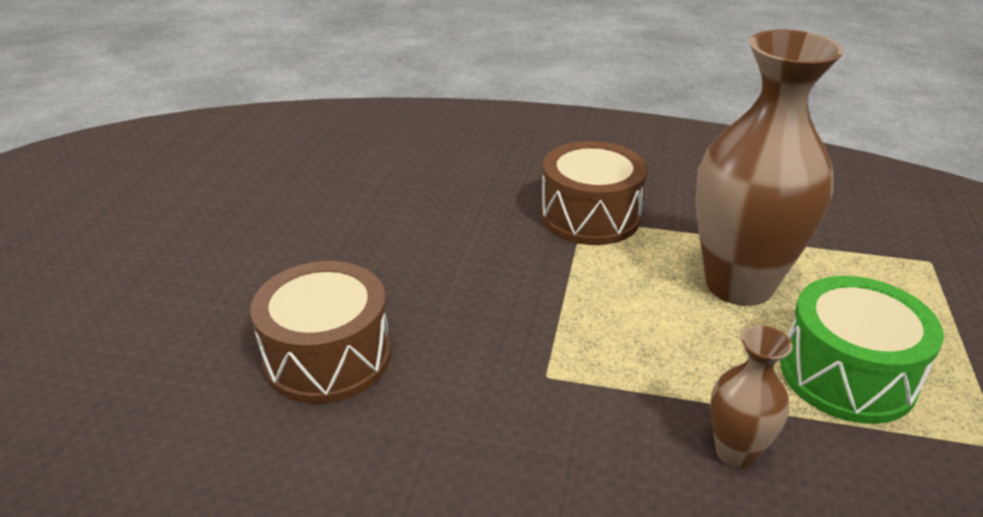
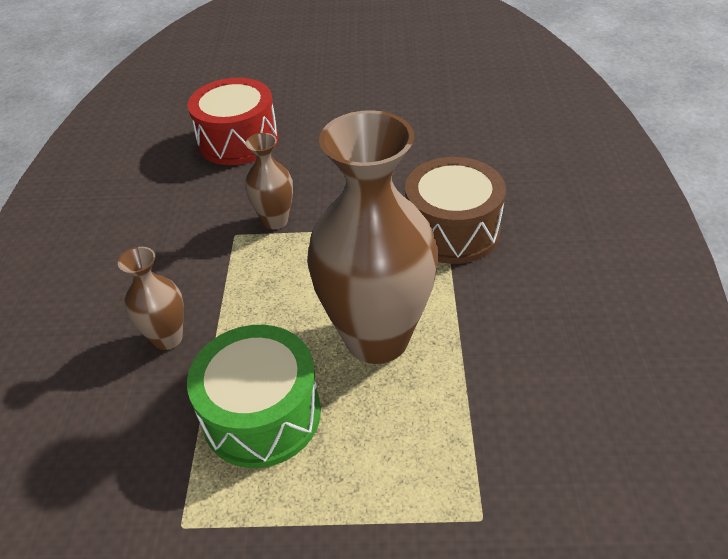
camera: 80 degrees right, 10 degrees up
(328, 357) = (238, 140): brown drum -> red drum
(531, 336) = (275, 221): none -> brown vase

